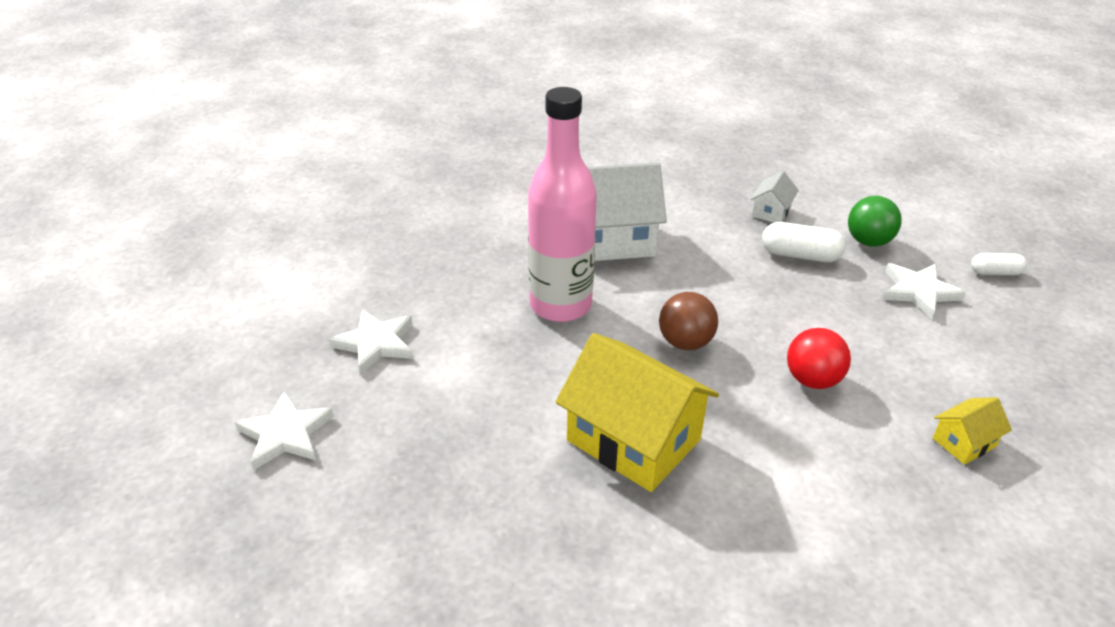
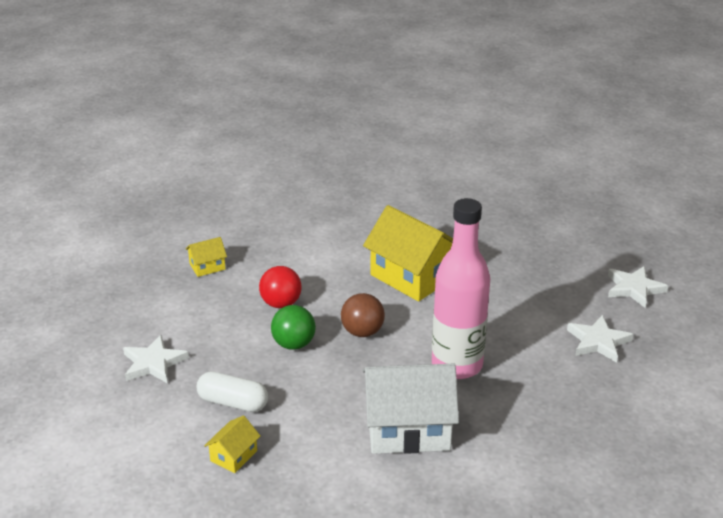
camera: 175 degrees left, 5 degrees down
(771, 212) = (234, 456): white house -> yellow house
(868, 241) = (159, 414): green ball -> green ball (294, 344)
(995, 272) = (72, 377): white capsule -> none

